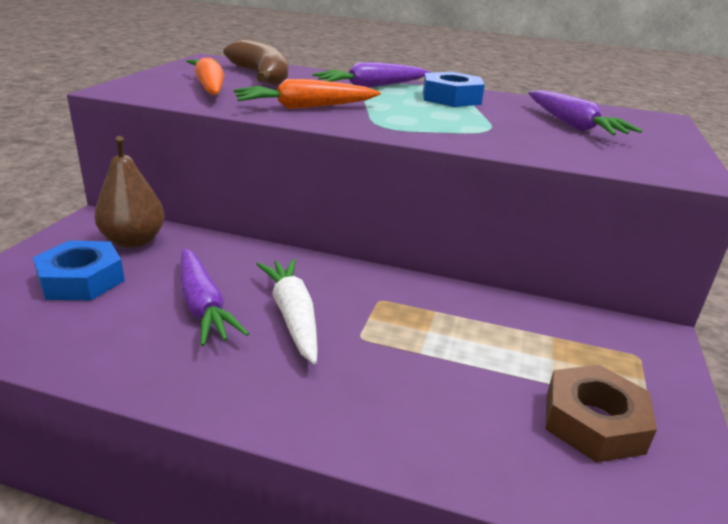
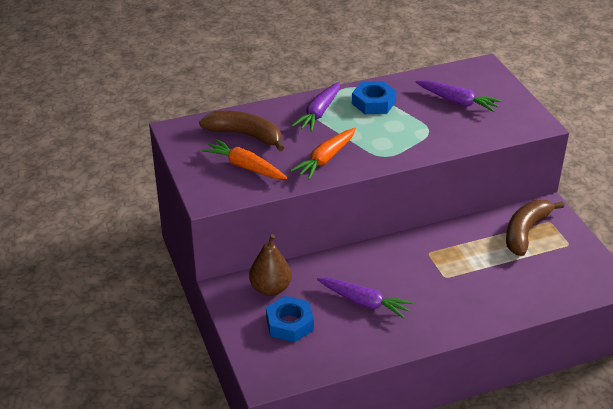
camera: 35 degrees left, 10 degrees up
(293, 316) = (407, 284): white carrot -> none
(575, 347) = (525, 232): none -> brown banana
(593, 422) = (559, 263): brown nut -> none

